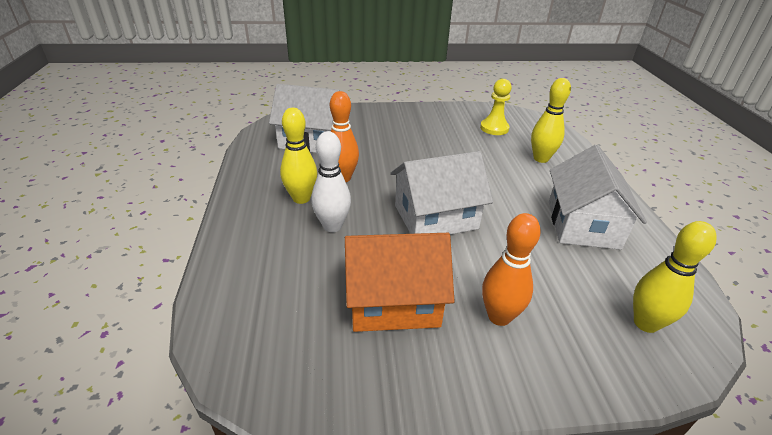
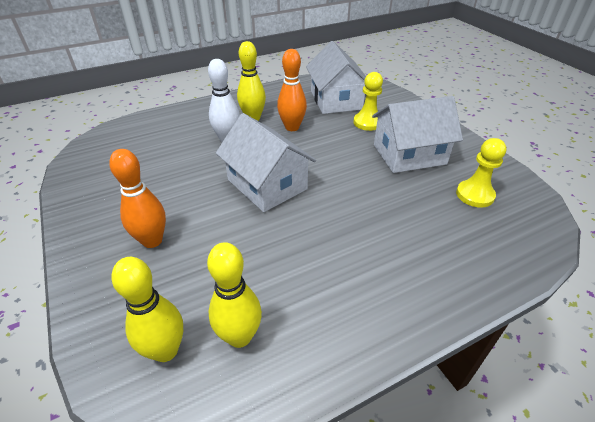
camera: 70 degrees right, 5 degrees up
(368, 137) = (367, 122): none -> yellow pawn
(393, 301) = (156, 184): orange house -> none
(541, 159) = (437, 243): yellow bowling pin -> yellow bowling pin (239, 336)
(582, 224) = (316, 291): white house -> white house (409, 154)

